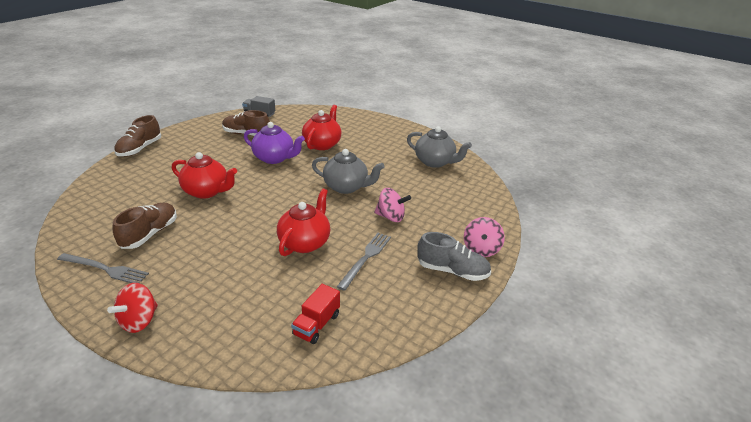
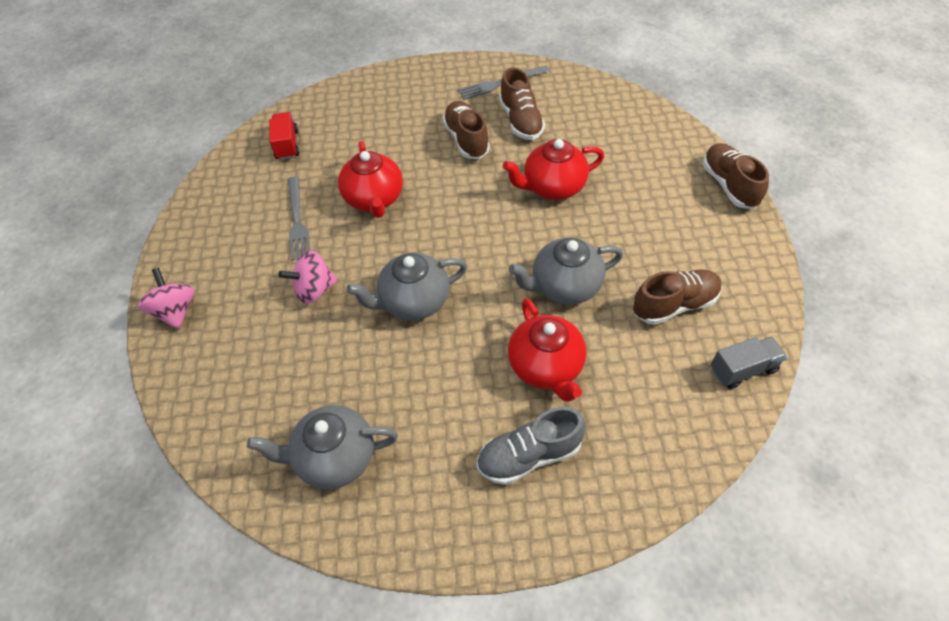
camera: 145 degrees right, 20 degrees up
(139, 321) = (417, 77): red spinning top -> none
(199, 244) = (466, 139): none -> brown shoe
(274, 158) = (564, 286): purple teapot -> grey teapot
(452, 271) = (197, 261): grey shoe -> grey shoe (529, 455)

